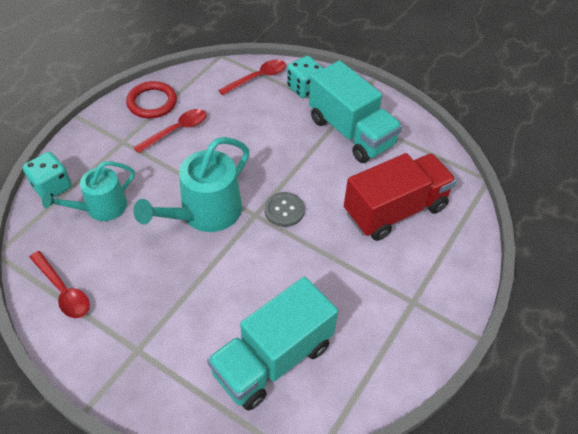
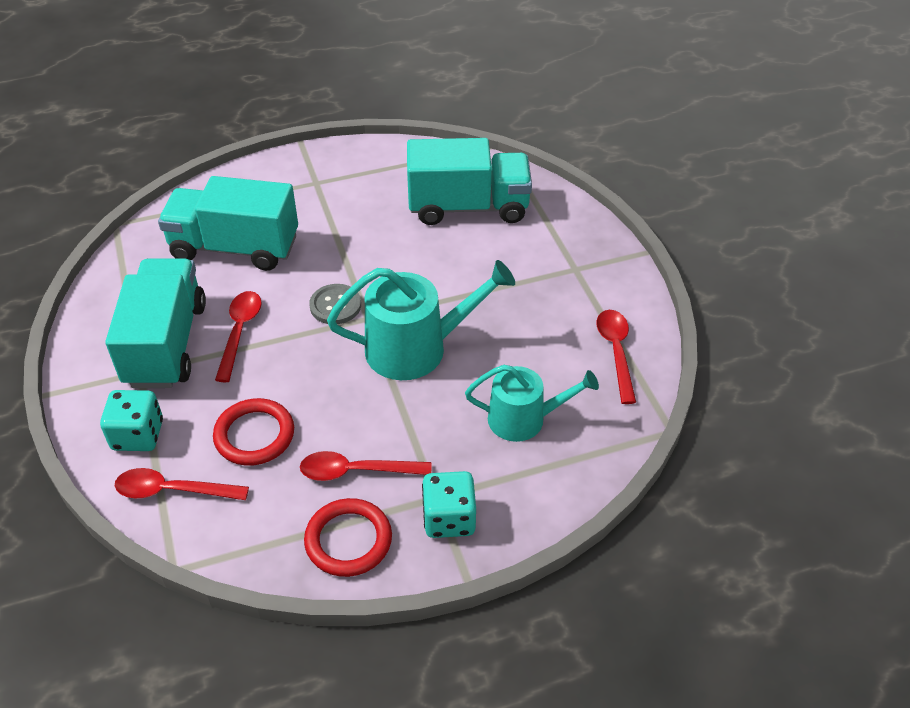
camera: 140 degrees left, 5 degrees down
(52, 187) = (566, 481): turquoise dice -> turquoise dice (449, 519)
(247, 118) = (254, 435): none -> red ring
(321, 161) = (240, 332): none -> red spoon
(395, 210) = (235, 247): red truck -> turquoise truck

